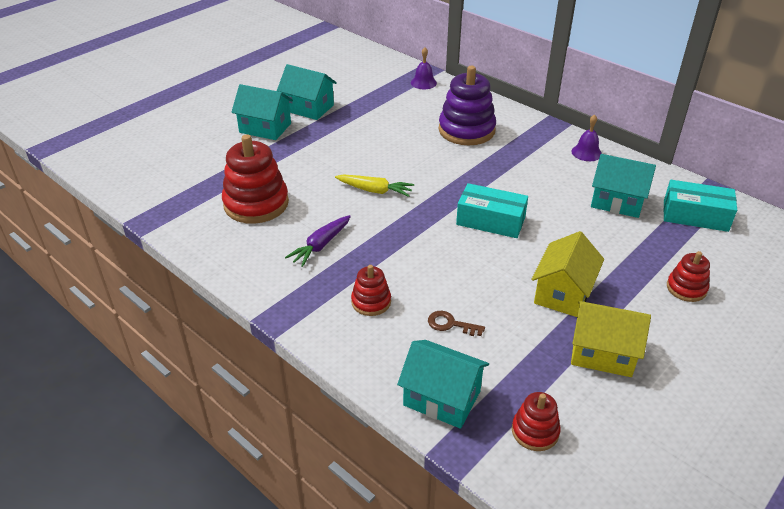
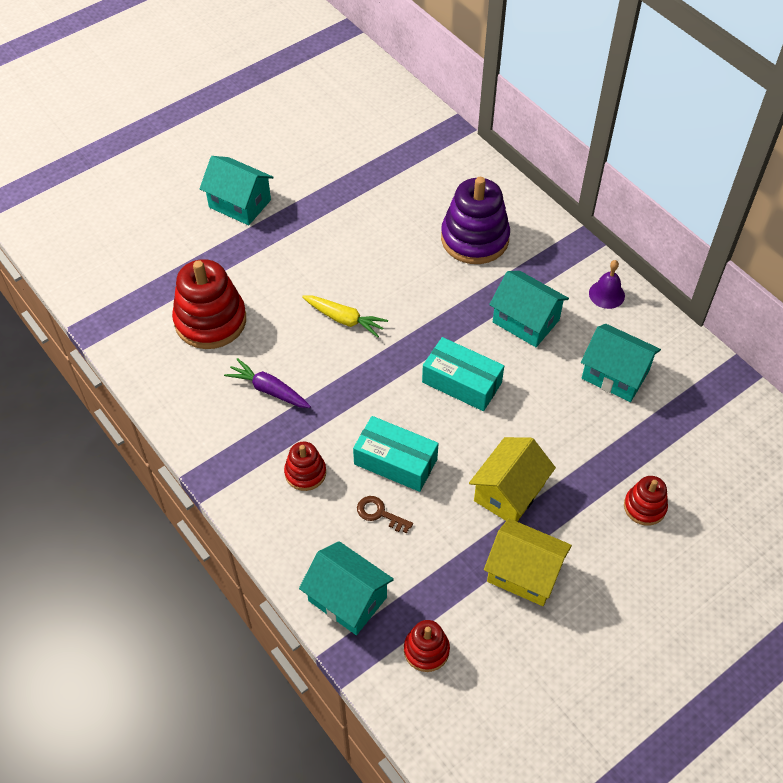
camera: 10 degrees right, 15 degrees up
(308, 108) = (296, 176): turquoise house -> turquoise house (526, 321)
(321, 245) = (269, 390): purple carrot -> purple carrot turned 75 degrees clockwise
(423, 83) = (444, 150): purple bell -> none
(695, 216) = (697, 408): turquoise box -> turquoise box (395, 461)

